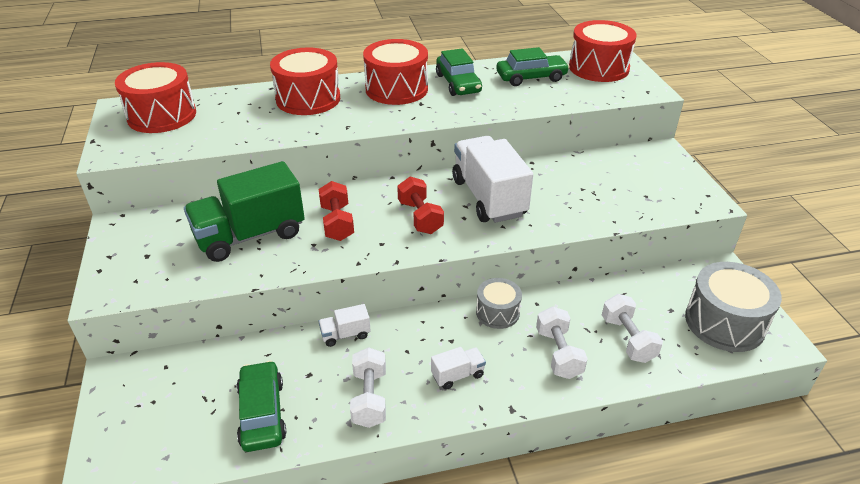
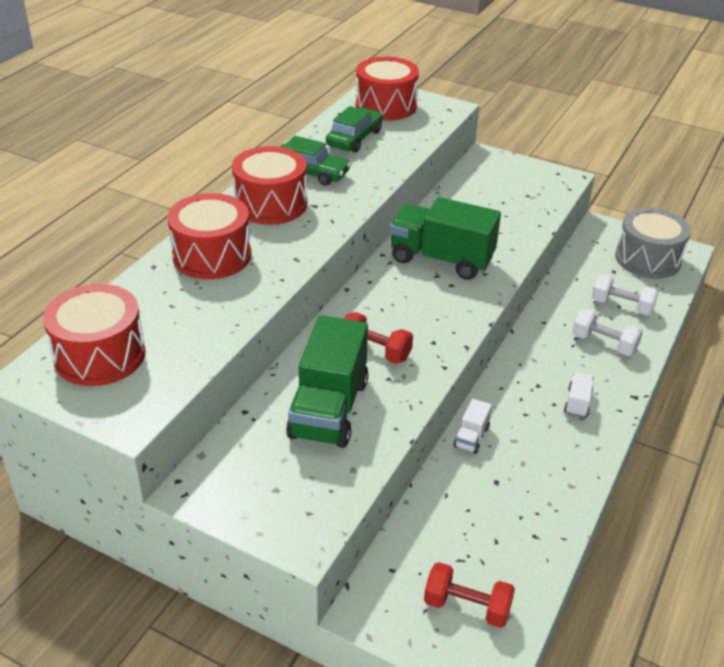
camera: 50 degrees left, 0 degrees up
(262, 413) = (514, 531): green car -> none
(369, 398) = (556, 461): white dumbbell -> none
(420, 217) = (423, 305): red dumbbell -> red dumbbell (467, 607)
(488, 197) = (441, 259): white truck -> green truck
(497, 312) = (533, 345): grey drum -> none

